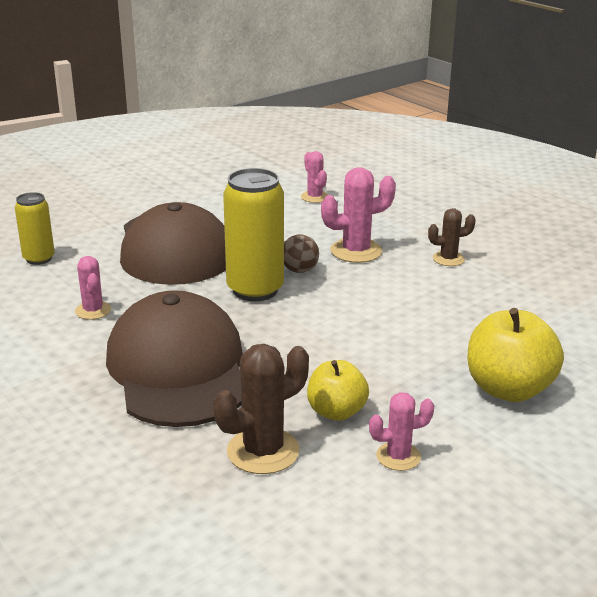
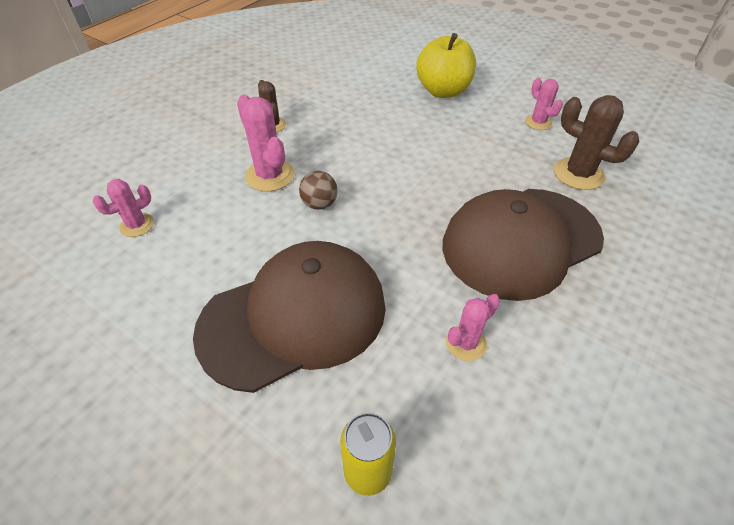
camera: 105 degrees left, 20 degrees up
(255, 290) = (368, 225): yellow can -> none
(336, 412) = (514, 151): yellow apple -> none

